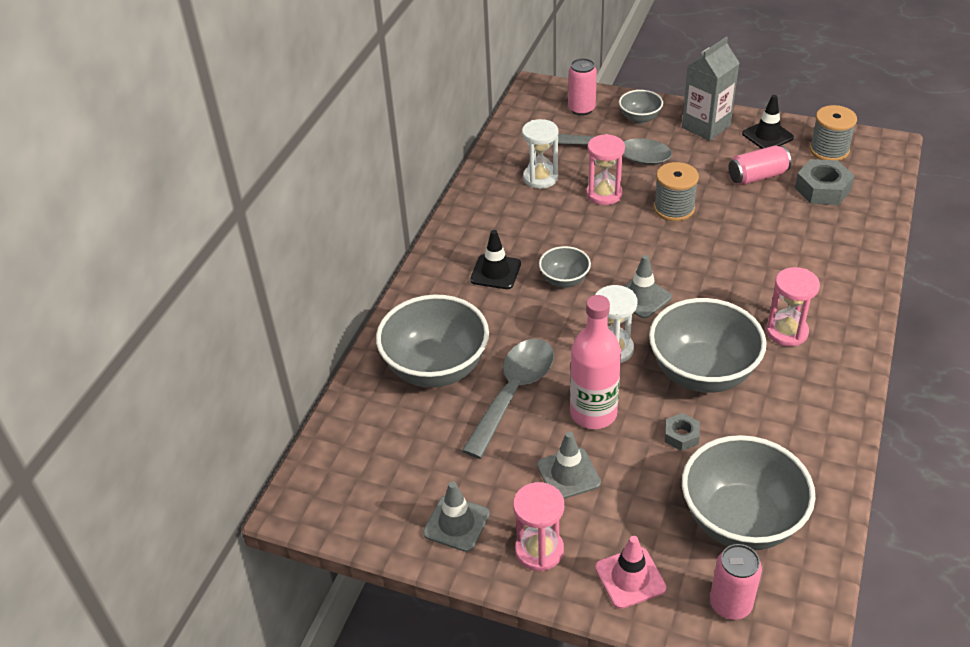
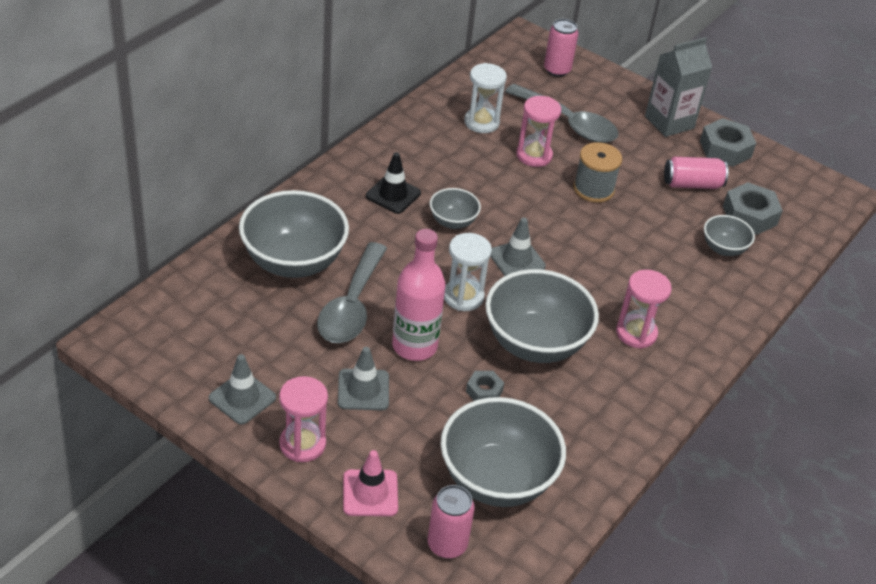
camera: 10 degrees right, 0 degrees up
(513, 393) = (352, 305): grey spoon -> grey spoon turned 150 degrees clockwise
(639, 118) = (608, 95): grey bowl -> grey bowl (723, 248)
(767, 136) = (725, 149): black traffic cone -> grey nut
(829, 150) = (778, 181): grey spool -> none

